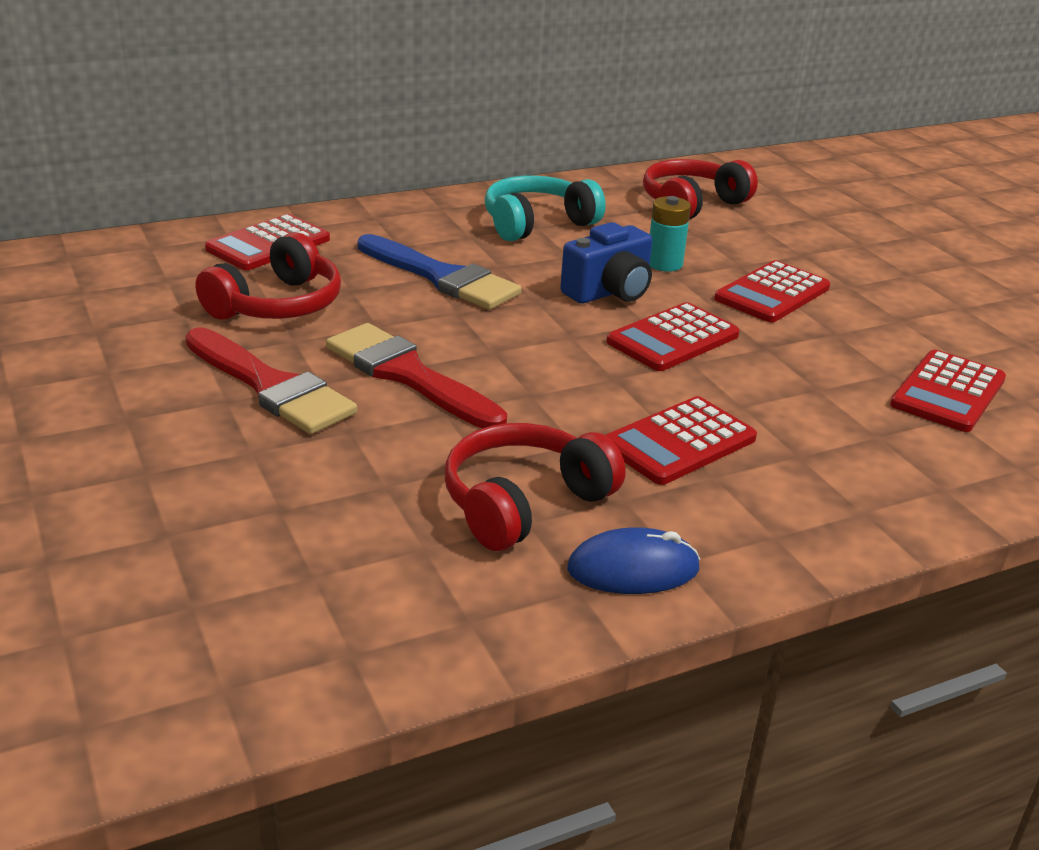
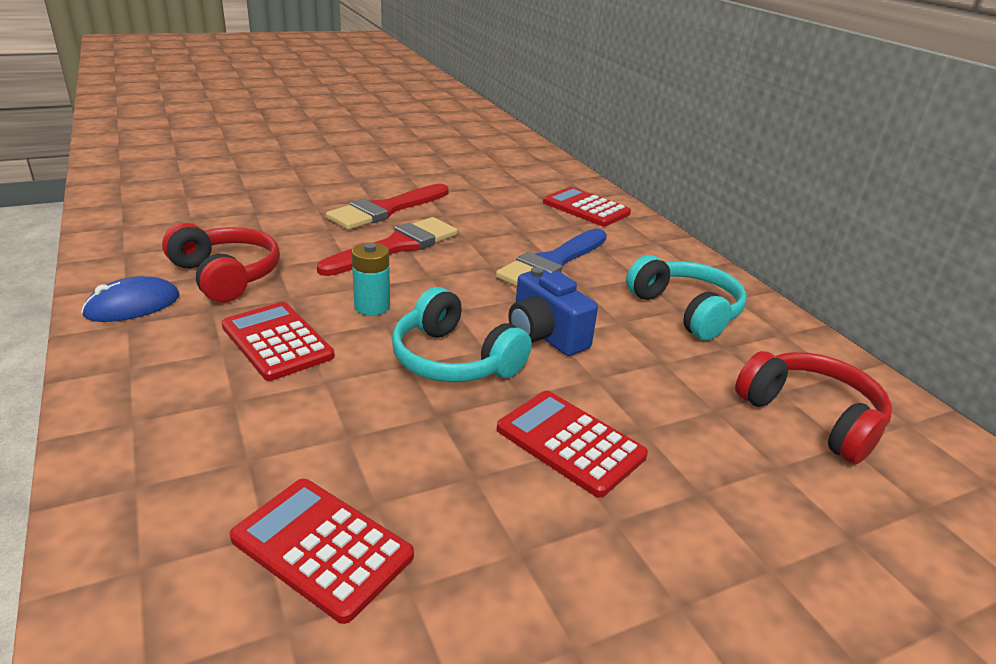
camera: 90 degrees right, 0 degrees up
(277, 305) = (493, 211): red headphones -> none
(633, 569) = (133, 305): blue mouse -> blue mouse turned 60 degrees clockwise
(664, 264) = (622, 375): turquoise battery -> turquoise battery (372, 306)
(673, 339) = (454, 360): red calculator -> turquoise headphones

